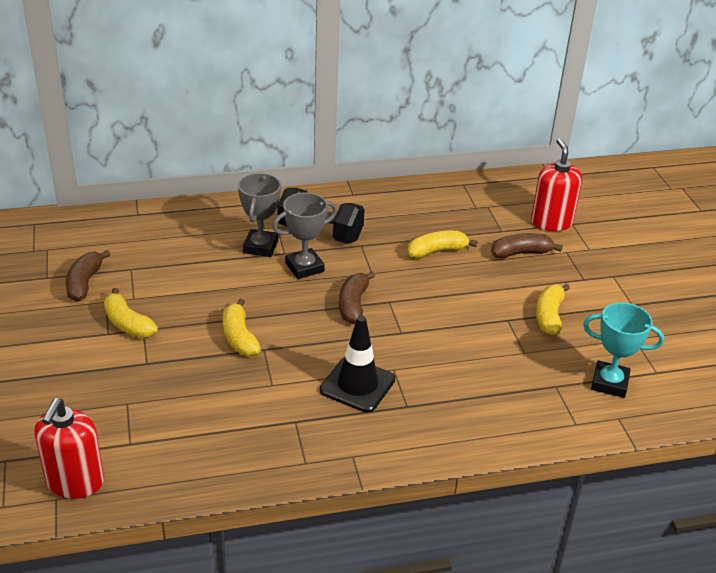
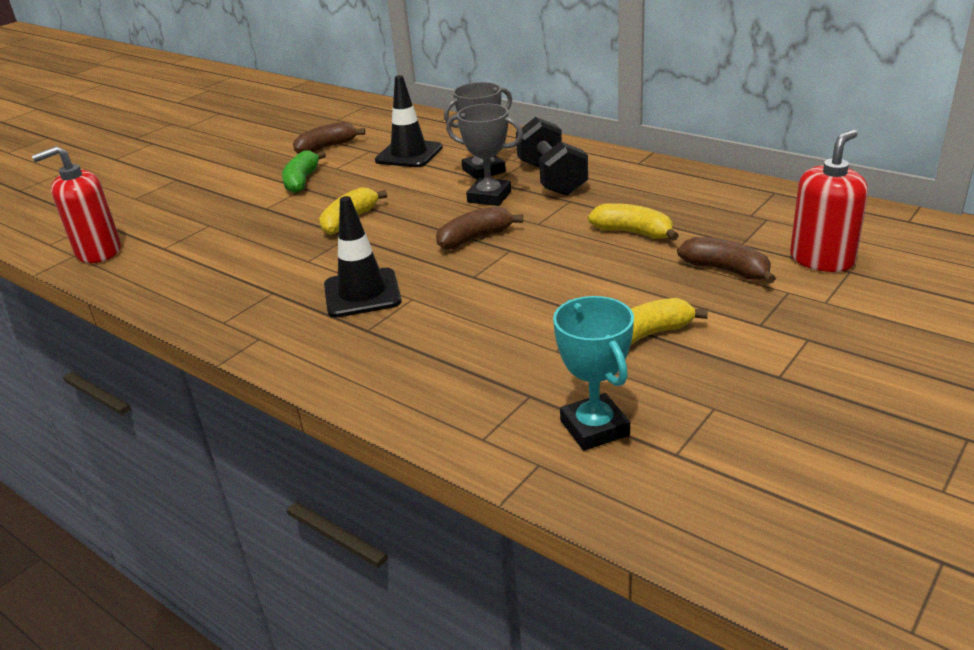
camera: 55 degrees right, 5 degrees down
(128, 324) = (302, 181): yellow banana -> green banana
(173, 258) = (409, 154): none -> black traffic cone

